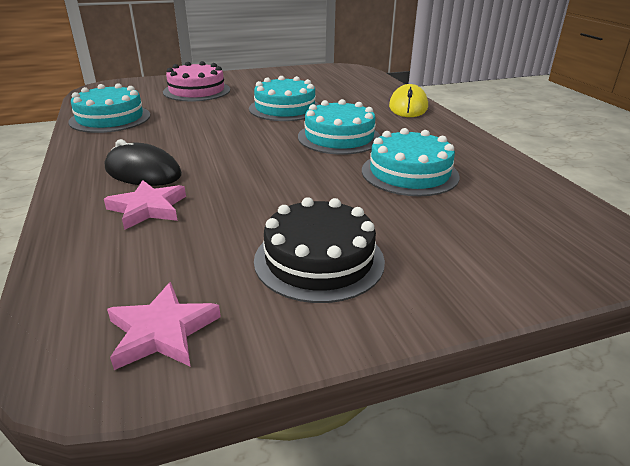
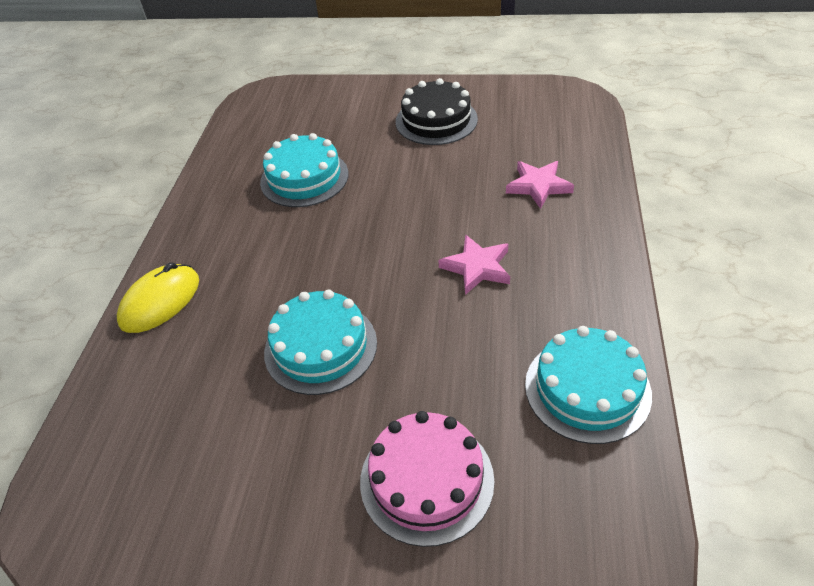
camera: 150 degrees left, 15 degrees up
(143, 172) = (541, 236): black mouse -> none
(162, 331) = (535, 101): pink star -> pink star (477, 267)
(339, 137) = (313, 249): turquoise cake -> none

